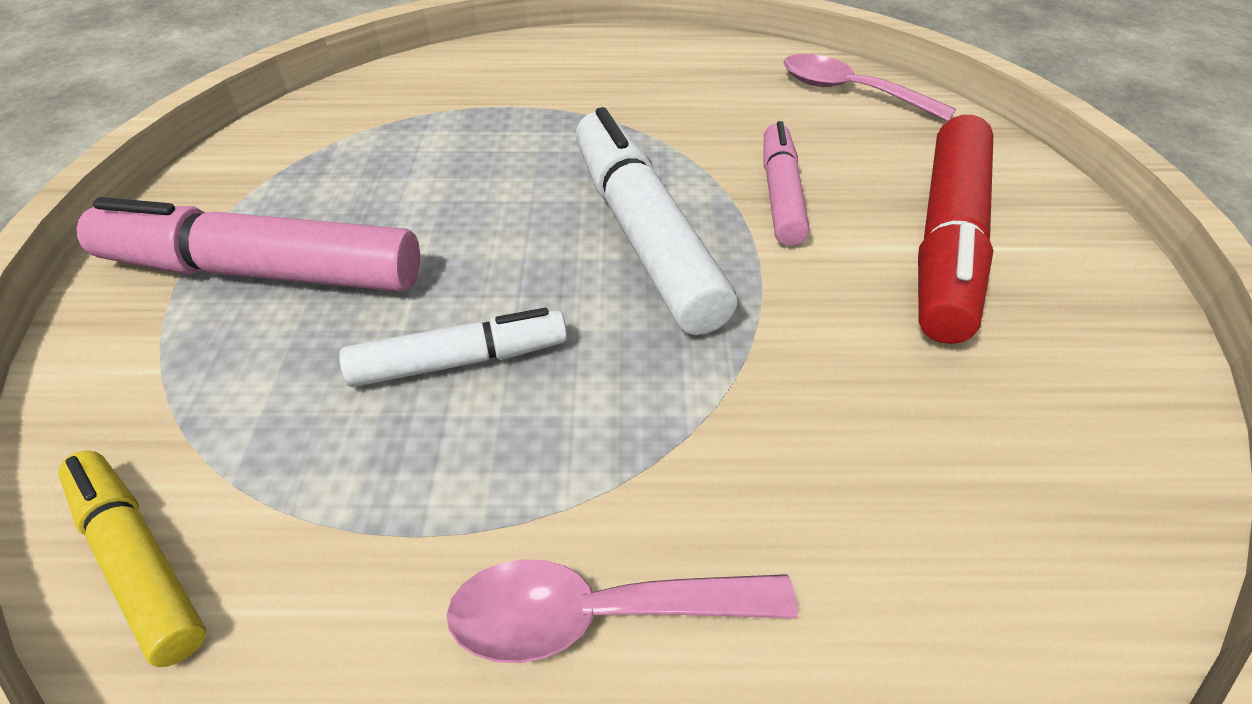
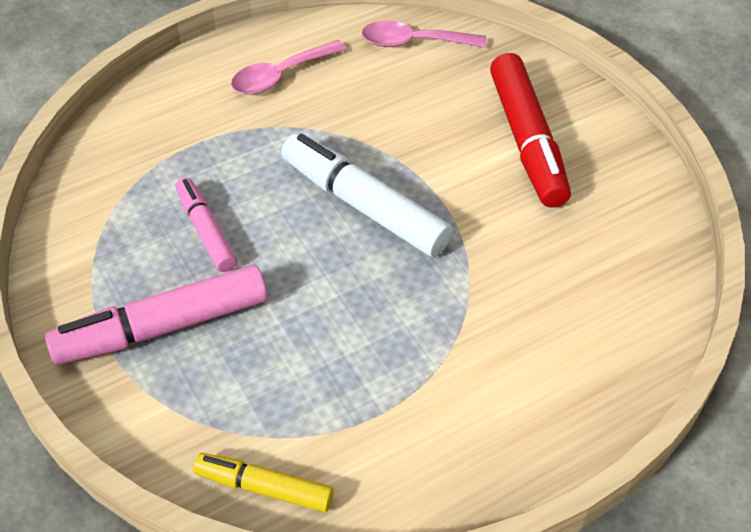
camera: 30 degrees left, 5 degrees up
(460, 361) = (326, 325): white marker -> none
(597, 615) = (483, 404): pink spoon -> pink spoon (281, 75)
(781, 194) = (421, 143): pink marker -> pink marker (206, 231)

